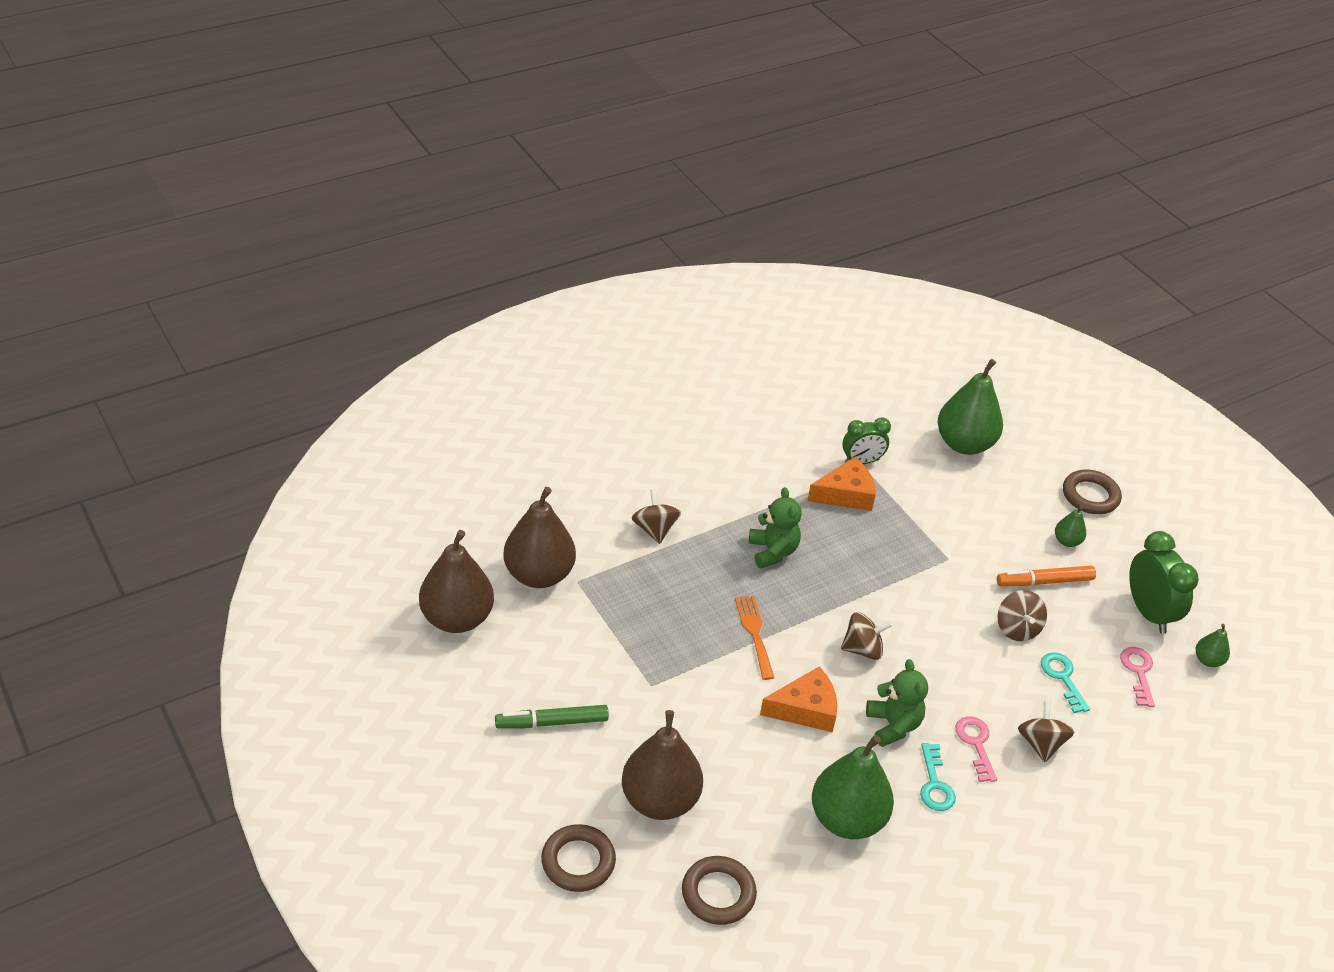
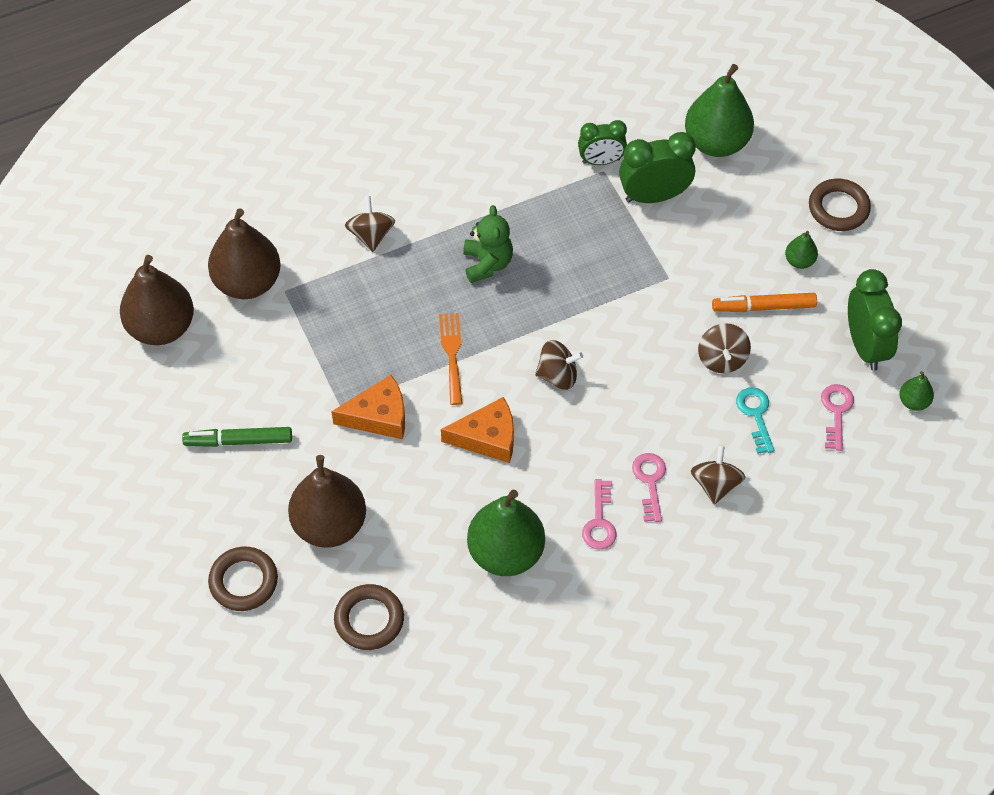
camera: 10 degrees right, 15 degrees up
(845, 494) = (576, 199): orange cheese -> orange cheese (378, 416)
(893, 725) = (571, 458): green teddy bear -> none
(918, 489) = (654, 196): none -> green clock
(935, 784) = (599, 521): turquoise key -> pink key

